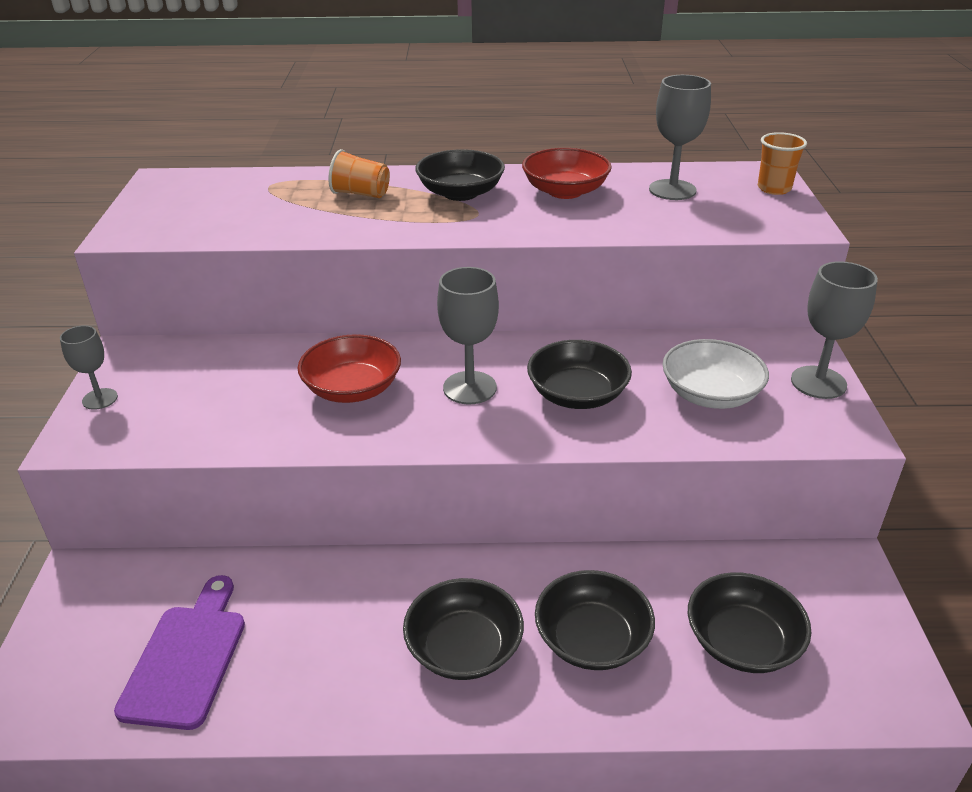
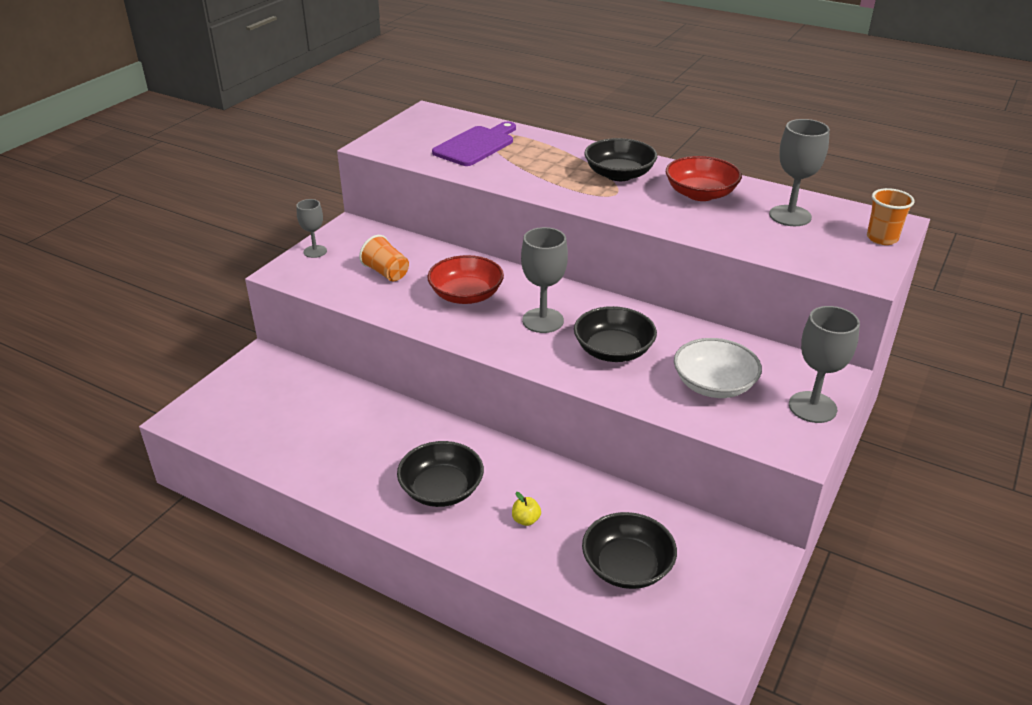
camera: 30 degrees right, 0 degrees up
(187, 658) = (284, 427): purple cutting board -> purple cutting board (476, 145)
(360, 194) = (547, 157): orange cup -> orange cup (386, 273)
(592, 639) = (526, 520): black bowl -> yellow apple

